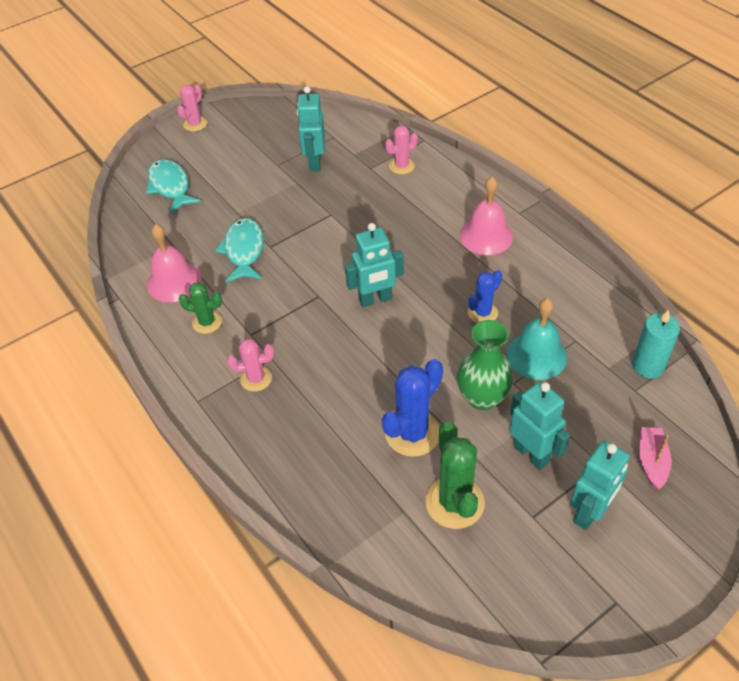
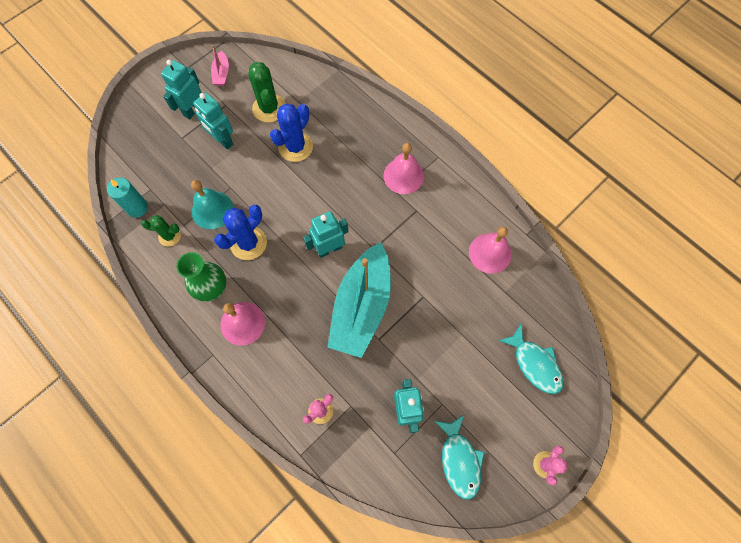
camera: 170 degrees right, 20 degrees up
(207, 322) = (451, 218): green cactus -> green cactus (169, 236)
(244, 250) = (443, 290): turquoise fish -> turquoise fish (459, 460)
(256, 379) = (403, 175): pink cactus -> pink bell
(344, 242) = (361, 306): none -> turquoise boat
(482, 313) = (248, 243): blue cactus -> blue cactus, size x1.64
(482, 397) = (251, 175): green vase -> green vase (212, 288)
(652, 461) = (151, 142): pink boat -> pink boat (221, 73)

